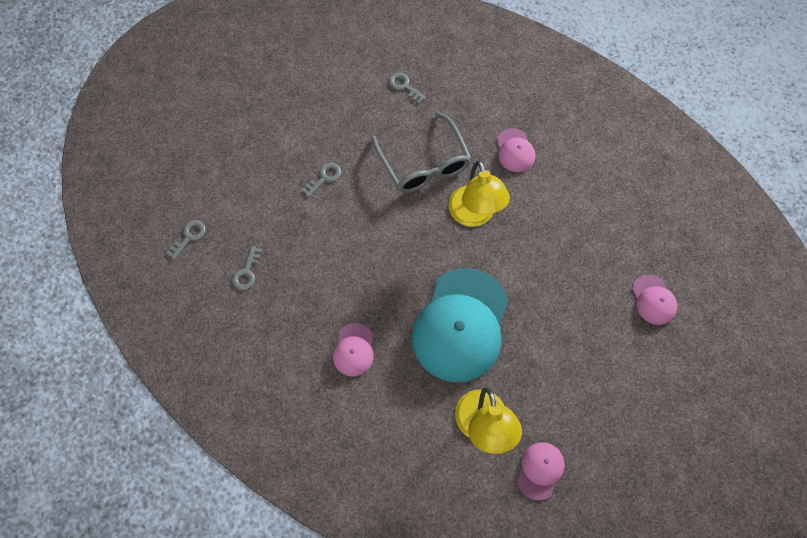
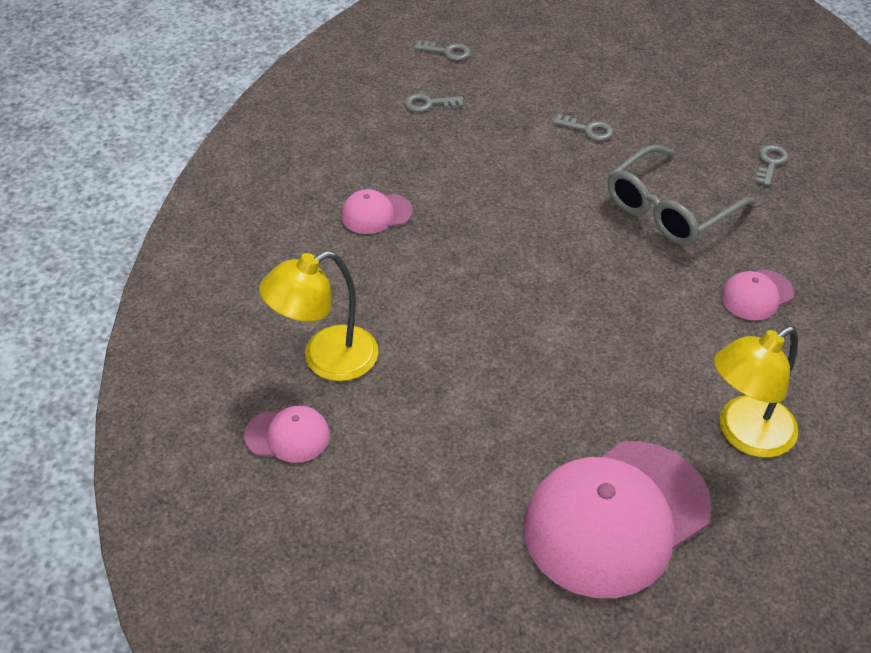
camera: 70 degrees right, 20 degrees down
(461, 325) = (458, 303): turquoise cap -> none
(474, 215) = (626, 277): yellow lamp -> yellow lamp (745, 435)
(653, 300) = (616, 518): pink cap -> pink cap, size x2.21

